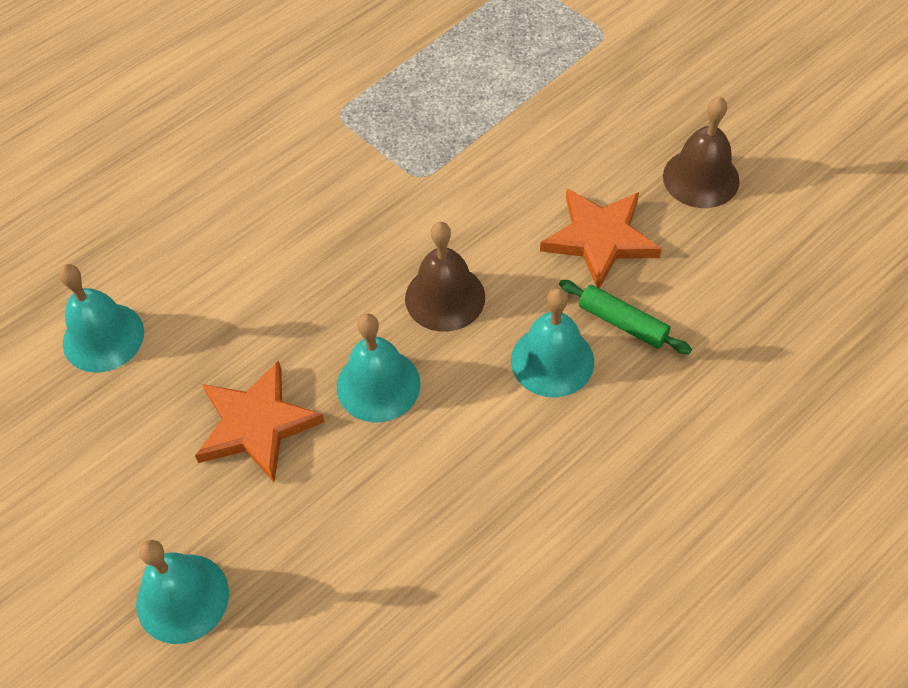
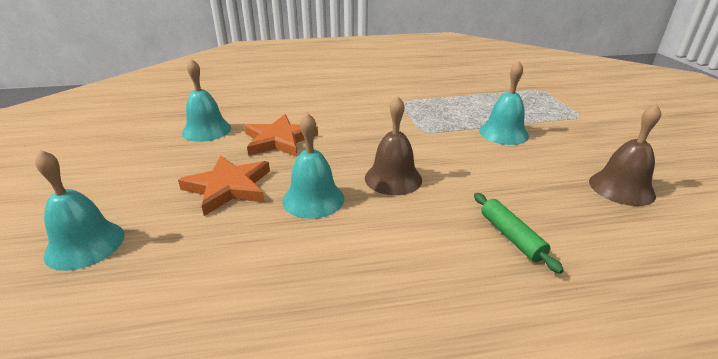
camera: 30 degrees right, 25 degrees down
(552, 361) = (439, 235): turquoise bell -> turquoise bell (503, 133)
(600, 239) = (522, 190): orange star -> orange star (279, 140)

